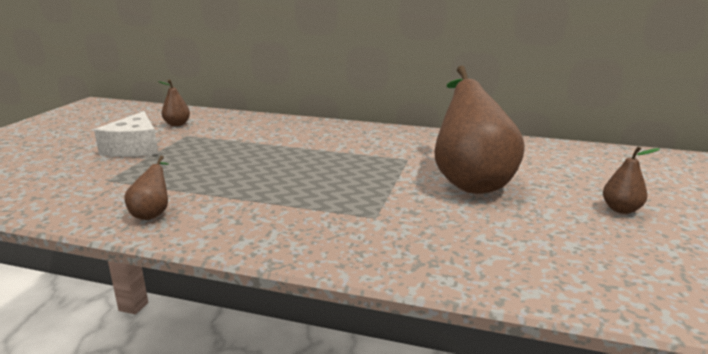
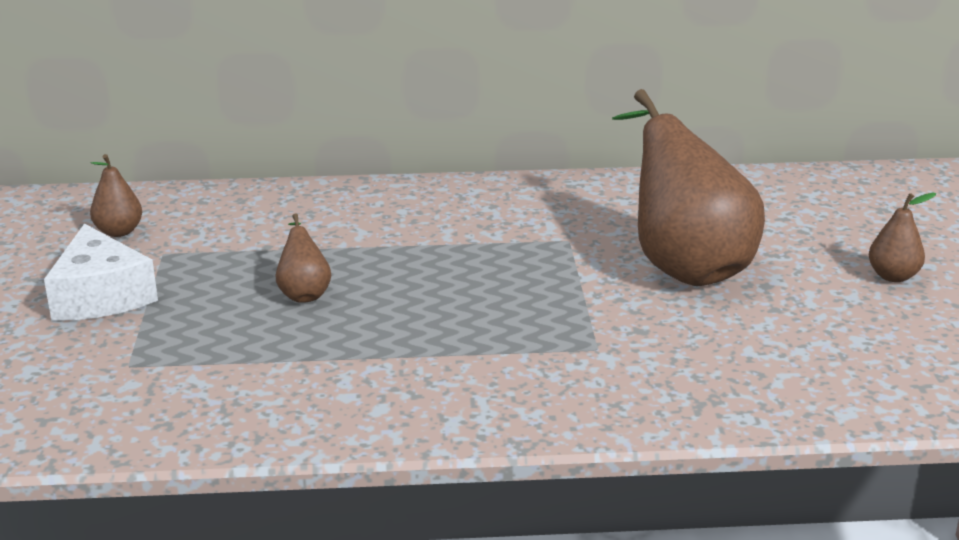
camera: 20 degrees left, 5 degrees up
(153, 213) = (275, 407): brown pear -> brown pear (304, 293)

